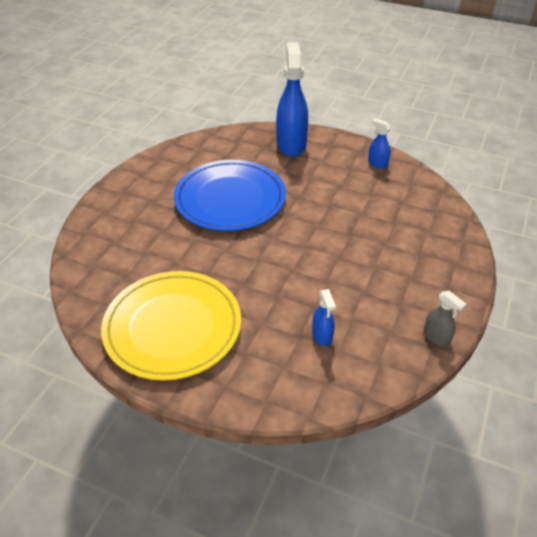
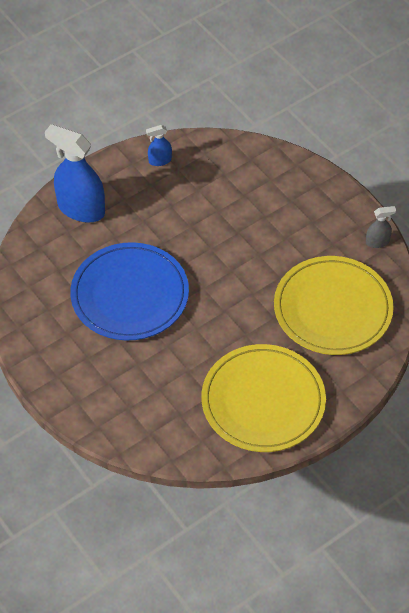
camera: 60 degrees left, 10 degrees up
(322, 335) = (332, 309): blue spray bottle -> yellow plate

